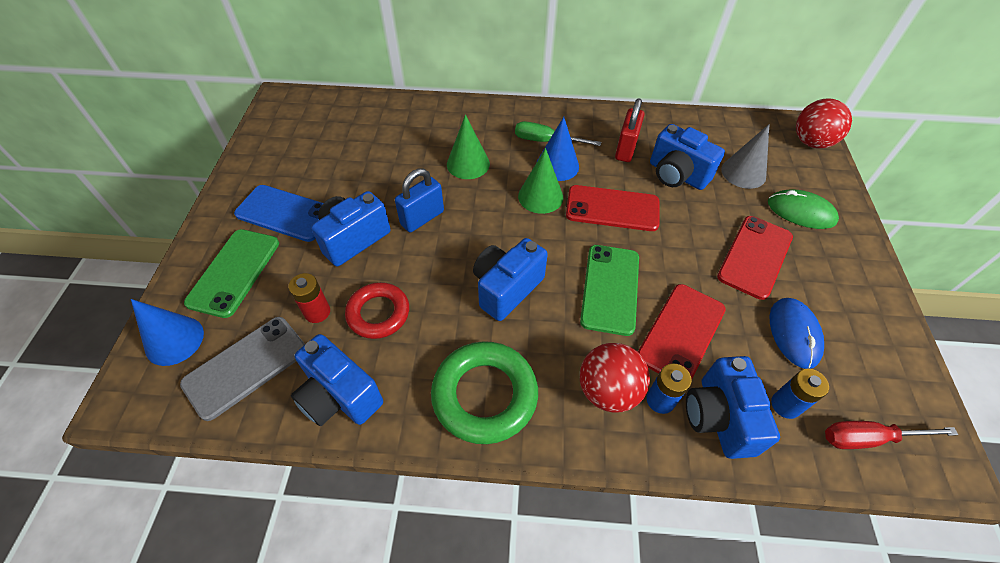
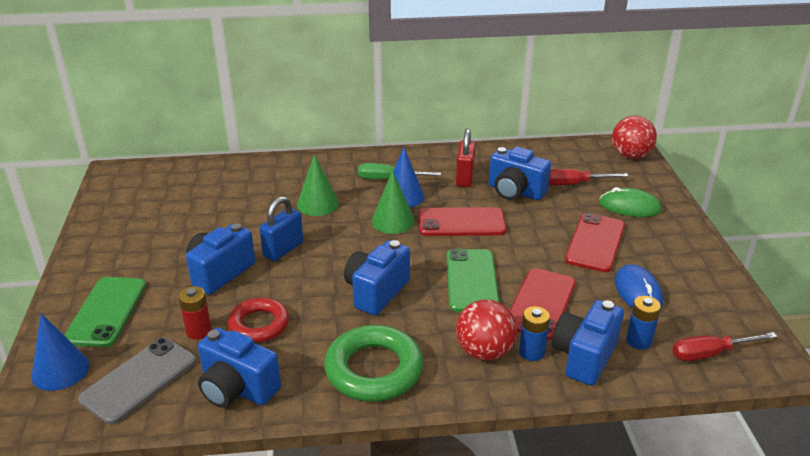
camera: 10 degrees left, 20 degrees down
(285, 213) = (145, 261): blue phone -> none
(719, 417) = (584, 357): blue camera -> blue camera turned 45 degrees clockwise
(743, 173) = (574, 184): grey cone -> red screwdriver

